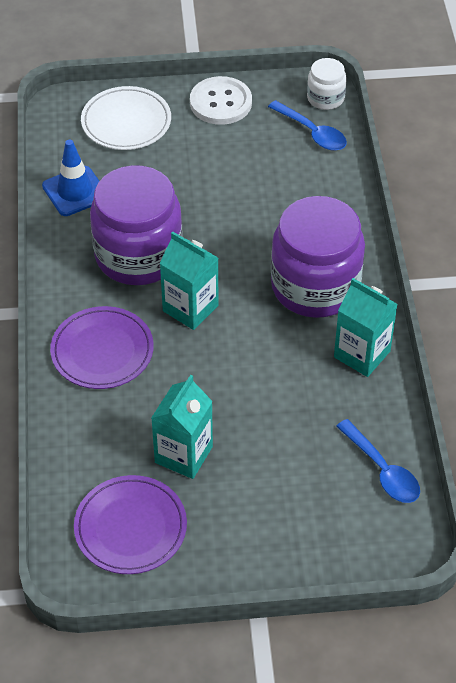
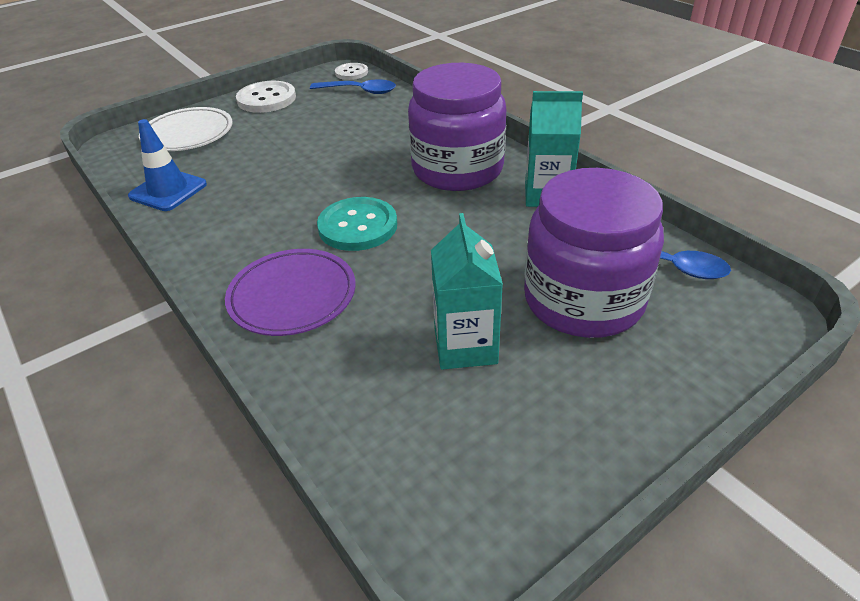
camera: 30 degrees left, 10 degrees down
(130, 527) = (475, 454): purple plate -> none
(138, 255) = (271, 209): purple jar -> purple jar (583, 300)
(190, 308) = (358, 226): turquoise carton -> turquoise button
(325, 98) = (351, 73): white jar -> white button

